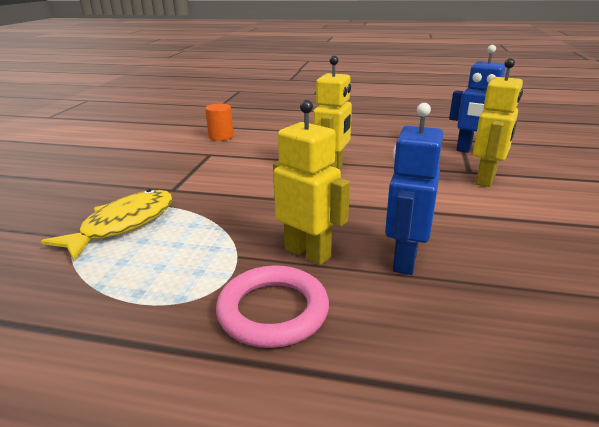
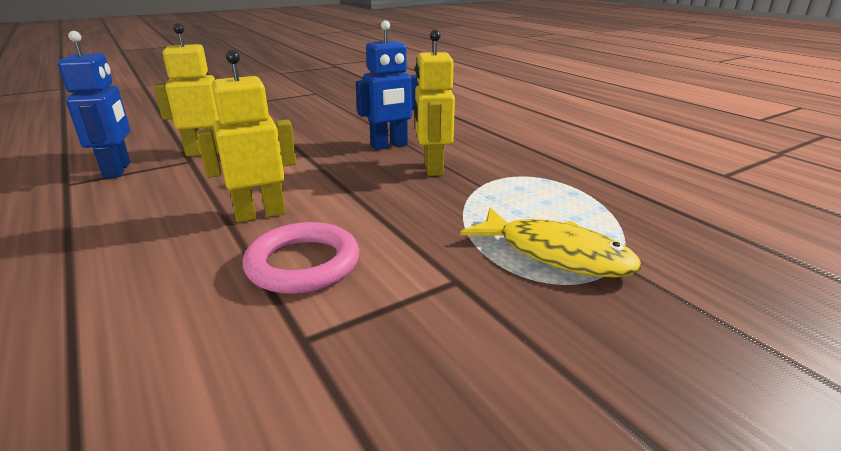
camera: 135 degrees left, 0 degrees up
(123, 224) = (556, 254): yellow fish -> yellow fish turned 135 degrees counterclockwise
(221, 136) = (180, 401): orange cylinder -> none
(273, 311) = (498, 156): pink ring -> pink ring (303, 264)

